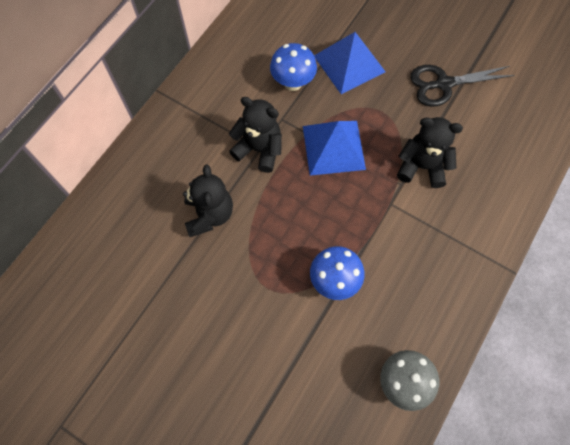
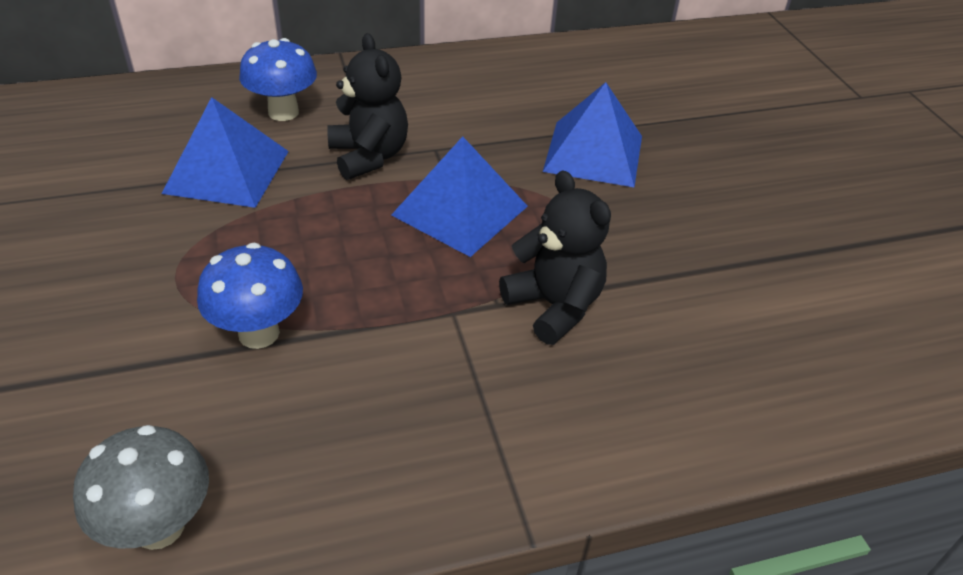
camera: 40 degrees right, 25 degrees down
(209, 214) = (227, 171): black teddy bear -> blue pyramid
(293, 83) = (496, 129): blue mushroom -> blue mushroom (283, 112)
(443, 84) = (707, 247): black scissors -> none

